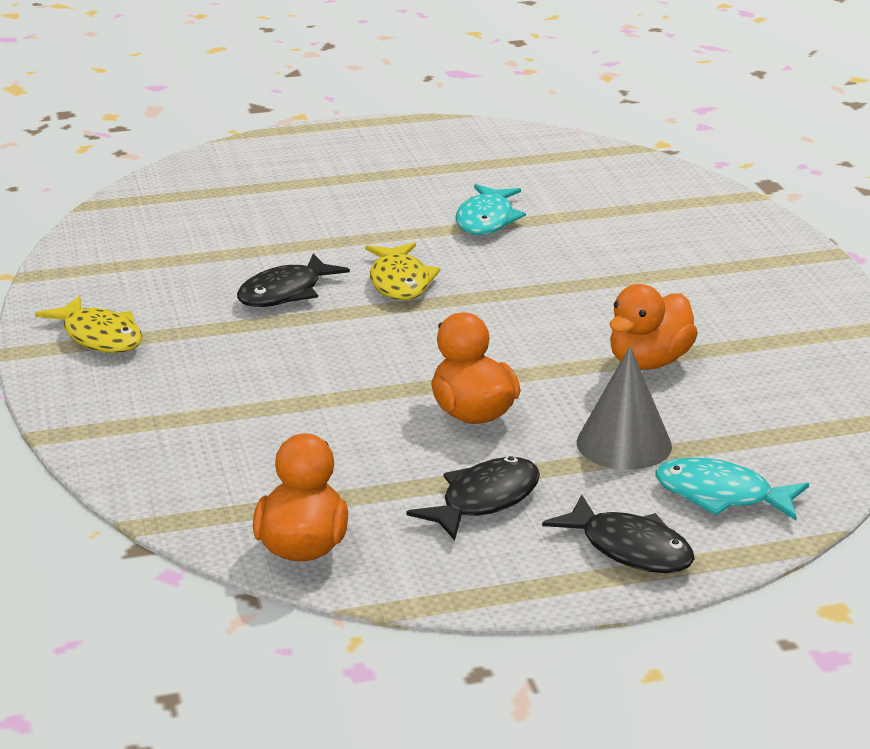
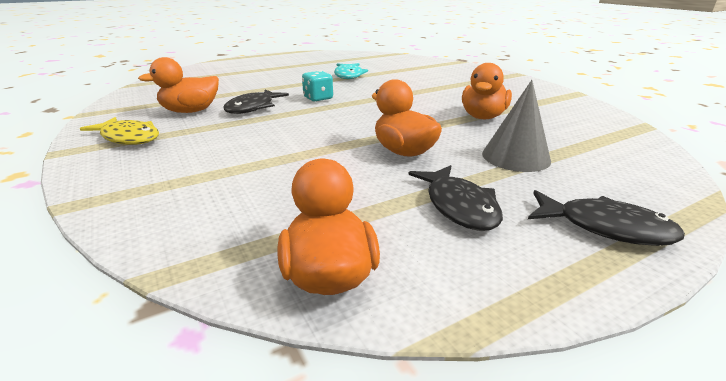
camera: 15 degrees left, 0 degrees up
(186, 289) = (190, 111): none -> orange duck
(400, 282) = (318, 98): yellow fish -> turquoise dice
(484, 500) = (459, 206): black fish -> black fish turned 135 degrees clockwise
(721, 495) = (614, 179): turquoise fish -> none

